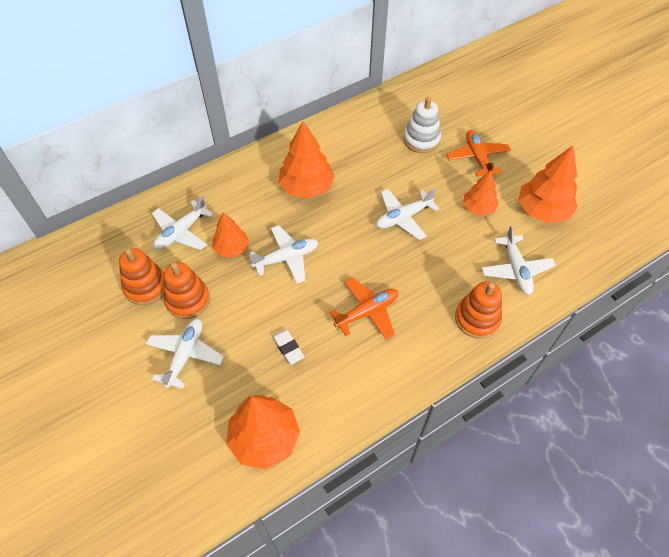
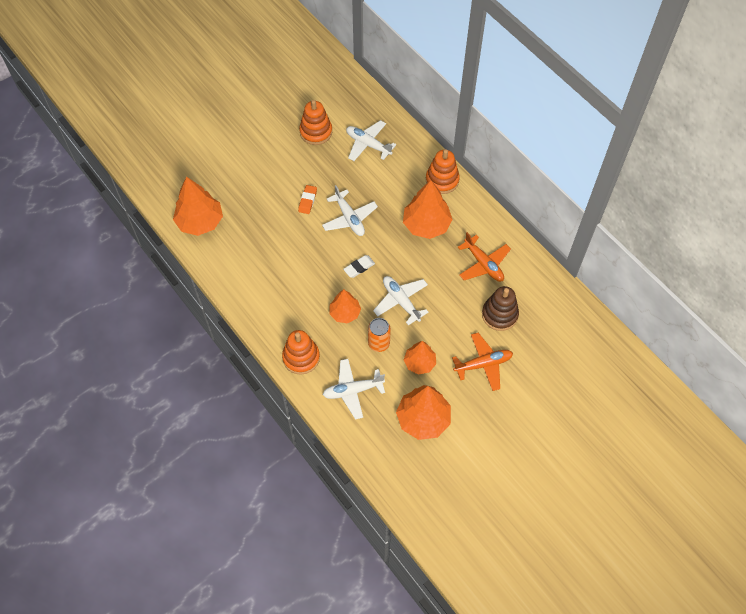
camera: 85 degrees right, 5 degrees up
(185, 355) = (260, 166): white plane -> none
(188, 300) = (306, 160): orange stacking toy -> orange stacking toy (442, 180)
(231, 248) = (355, 180): orange tree -> orange tree (345, 313)
(253, 301) = (307, 201): none -> orange eraser
(288, 348) = (269, 228): white eraser -> white eraser (359, 267)
(367, 312) = (302, 278): orange plane -> orange plane (483, 264)
(421, 140) = (499, 315): white stacking toy -> brown stacking toy
(456, 241) = (379, 343): none -> orange can

